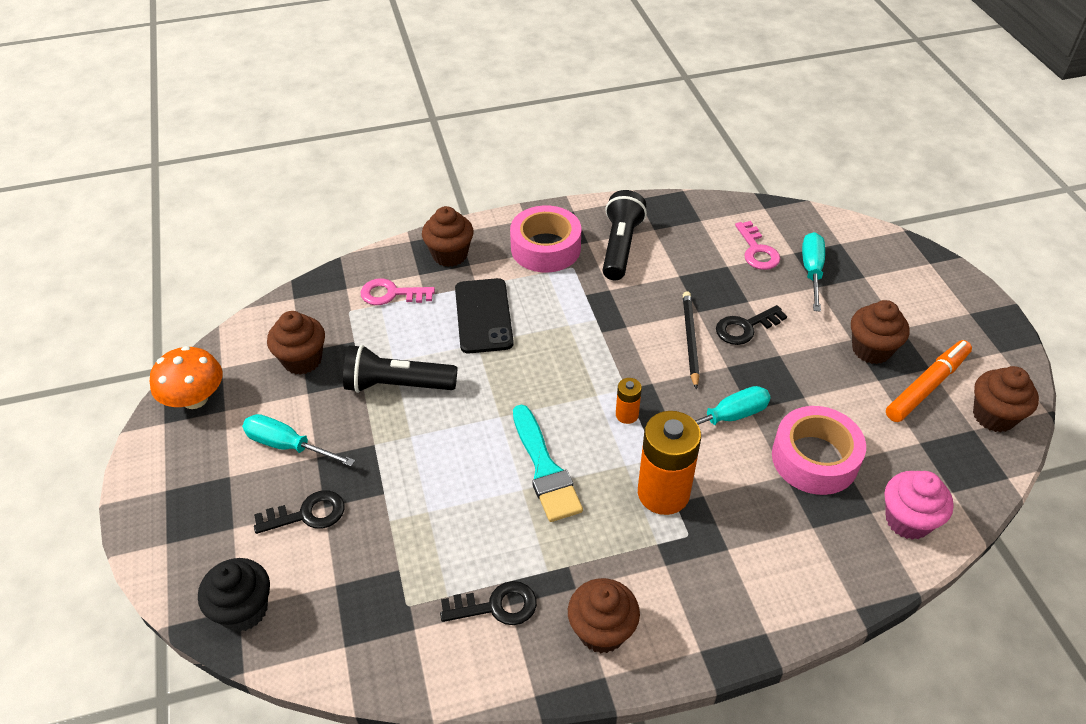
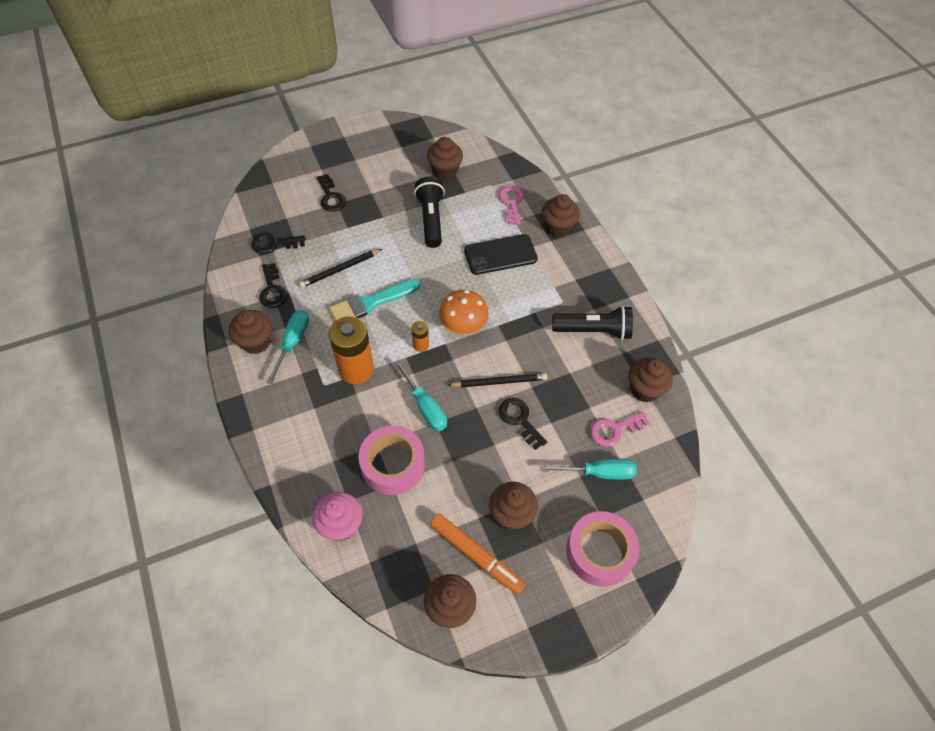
camera: 80 degrees right, 10 degrees up
(195, 399) = (408, 132): orange mushroom -> orange mushroom (463, 325)
(244, 610) = (271, 184): black cupcake -> none
(288, 446) = (378, 179): turquoise screwdriver -> turquoise screwdriver (292, 343)
(393, 604) = (274, 244): none -> black key
(472, 506) = (340, 270): none -> black pencil
(545, 248) = (579, 283): pink tape -> pink tape (600, 552)
(705, 219) = (644, 389): none -> brown cupcake

